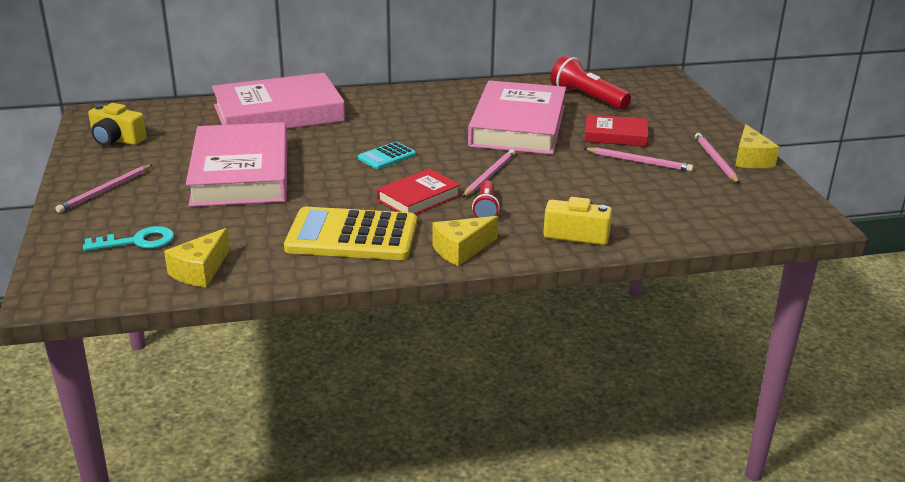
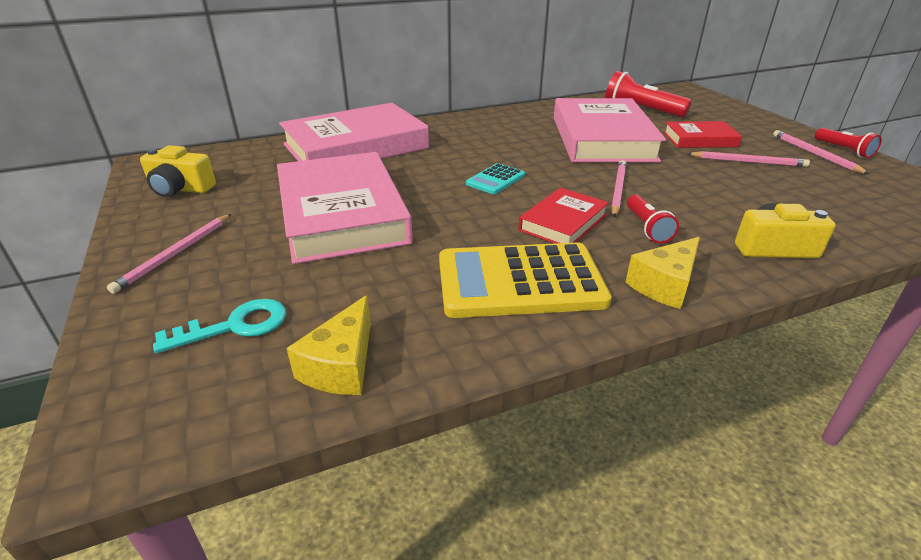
camera: 10 degrees left, 5 degrees up
(751, 159) = (844, 150): yellow cheese -> red flashlight

